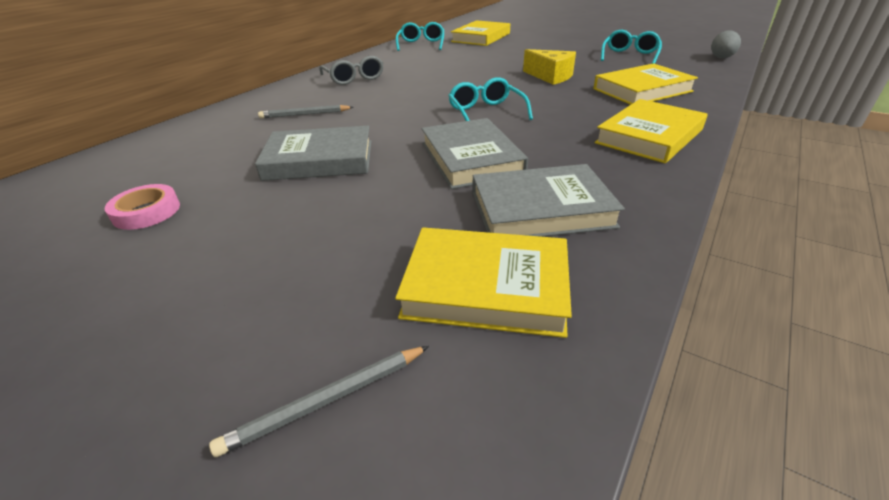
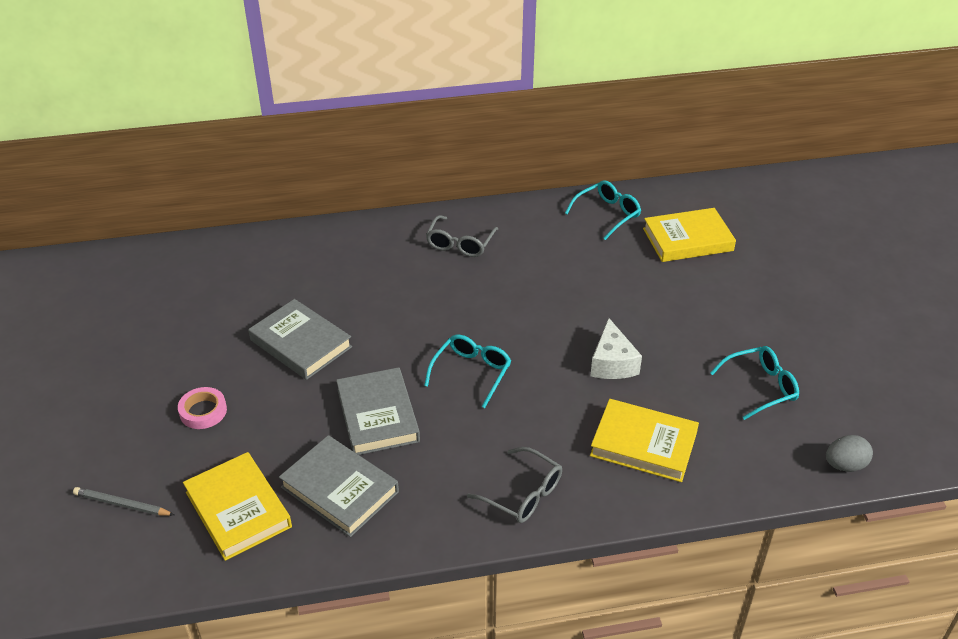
camera: 45 degrees right, 5 degrees up
(146, 212) = (178, 325): pink tape -> pink tape (203, 411)
(305, 114) = (359, 277): grey pencil -> none
(471, 158) = (378, 415): grey book -> grey book turned 45 degrees counterclockwise
(550, 76) = (612, 363): yellow cheese -> white cheese
(649, 136) = (523, 494): yellow book -> grey glasses

